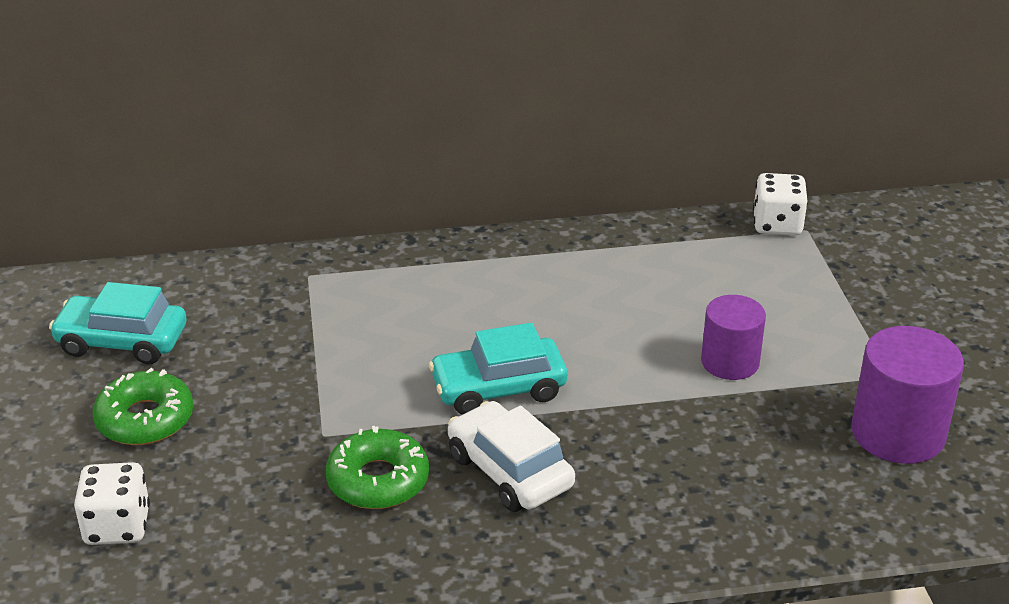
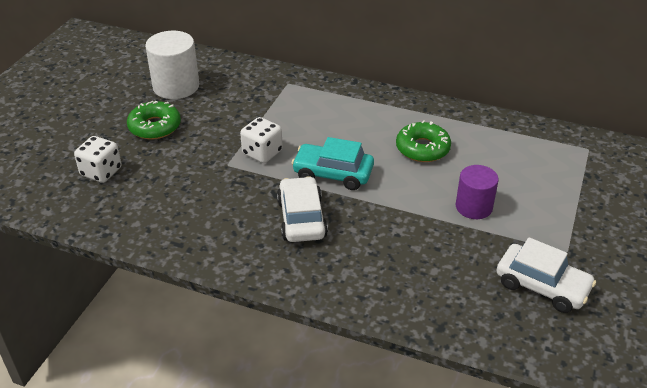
camera: 30 degrees right, 5 degrees up
(122, 341) = (176, 86): turquoise car -> white cylinder
(378, 480) = (233, 197): green donut -> green donut (422, 148)
(777, 225) = (571, 140): white dice -> white dice (262, 153)
(898, 433) = (542, 286): purple cylinder -> white car

